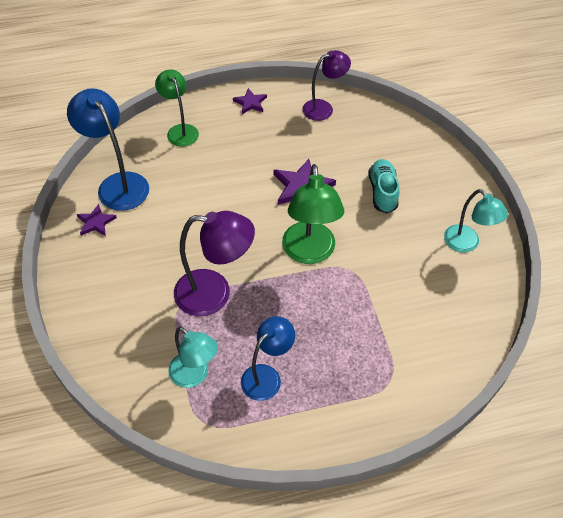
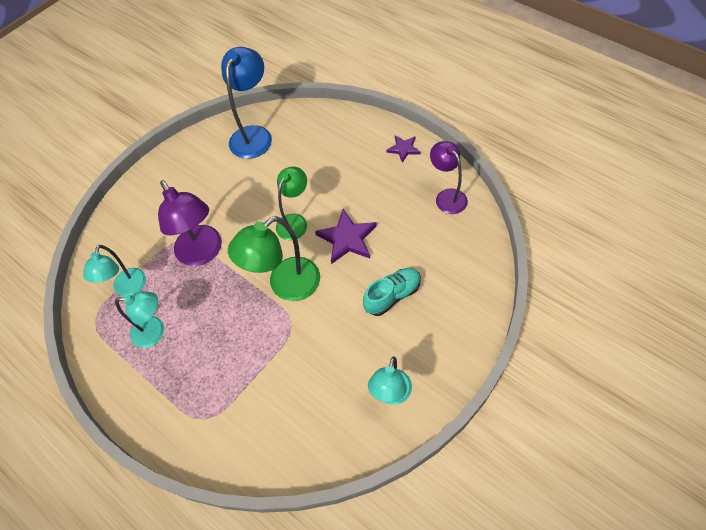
camera: 60 degrees right, 5 degrees up
(96, 222) = (212, 148): purple star -> none
(180, 130) = (334, 130): green lamp -> green lamp (295, 221)
(267, 376) = (155, 332): blue lamp -> turquoise lamp
(323, 108) = (447, 196): purple lamp -> purple lamp turned 150 degrees counterclockwise

